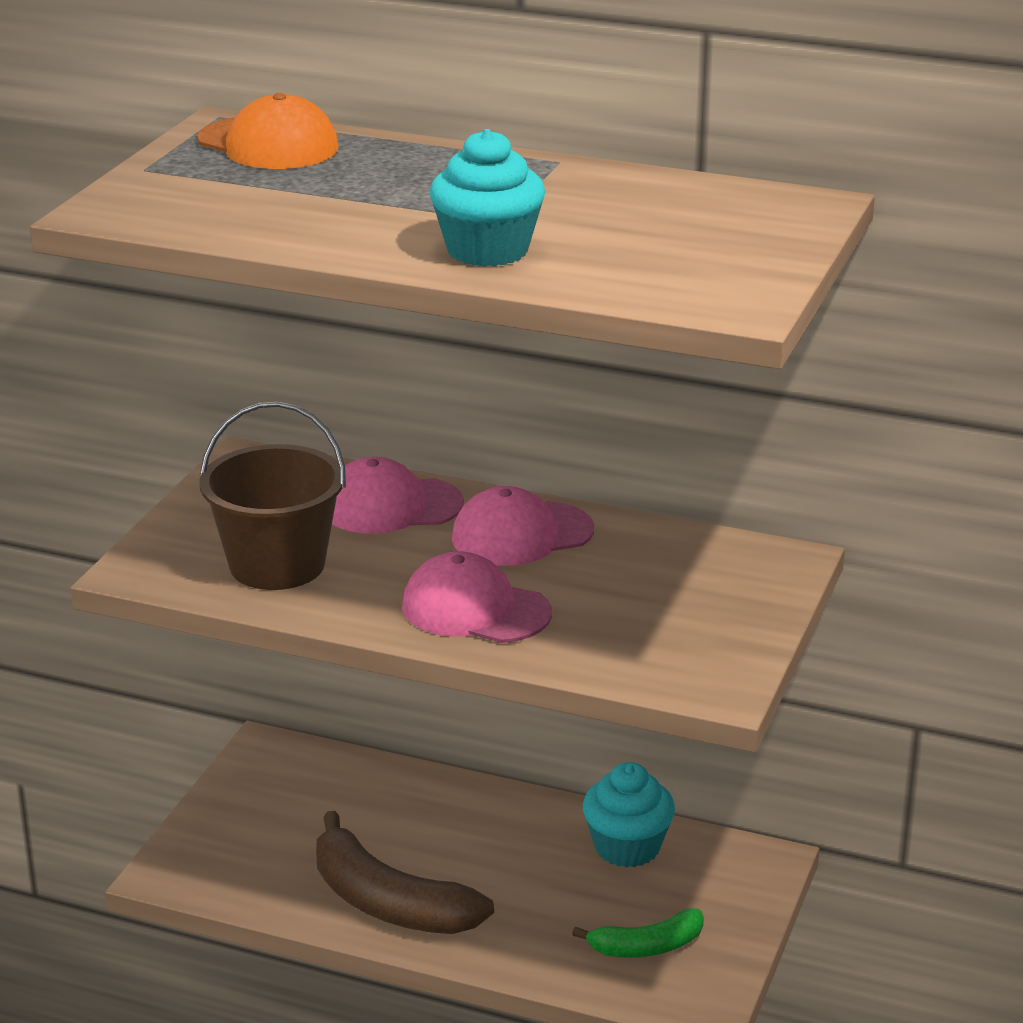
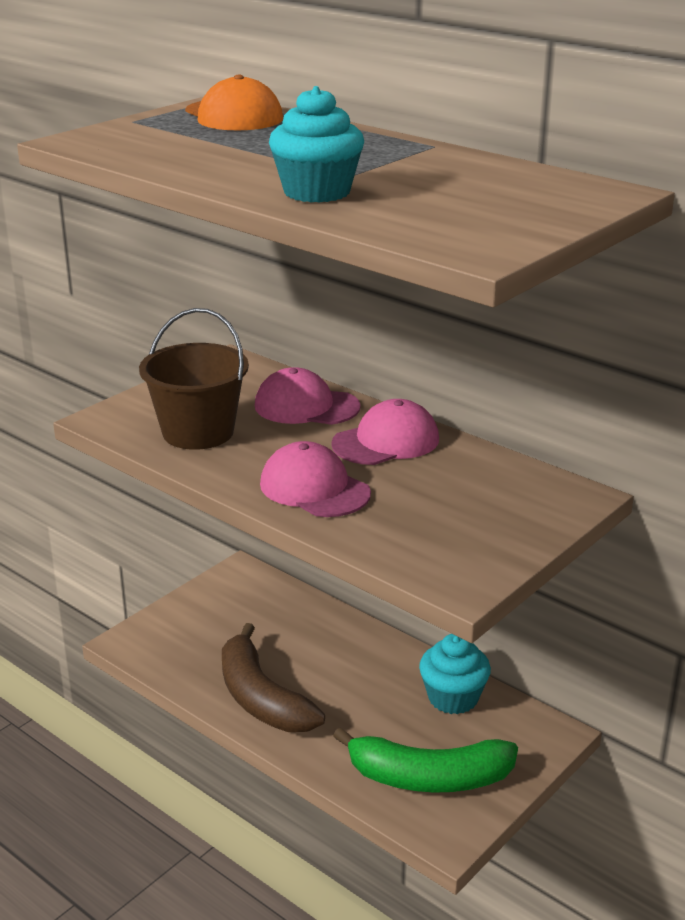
camera: 20 degrees right, 0 degrees up
(522, 534) = (386, 441): pink cap -> pink cap turned 150 degrees clockwise
(647, 947) = (429, 778): green banana -> green banana, size x1.76

